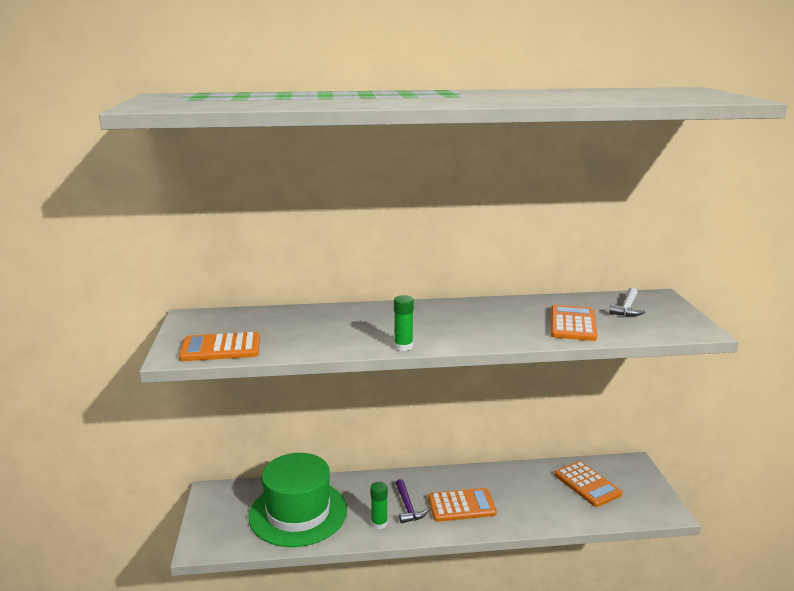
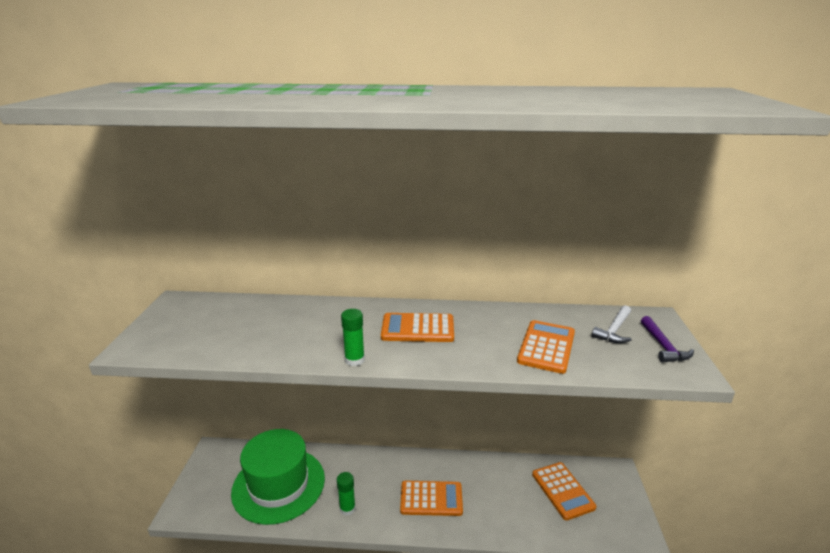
camera: 10 degrees right, 5 degrees up
(220, 348) = (178, 343): orange calculator -> orange calculator (417, 329)
(408, 507) = (380, 493): purple hammer -> purple hammer (663, 346)

